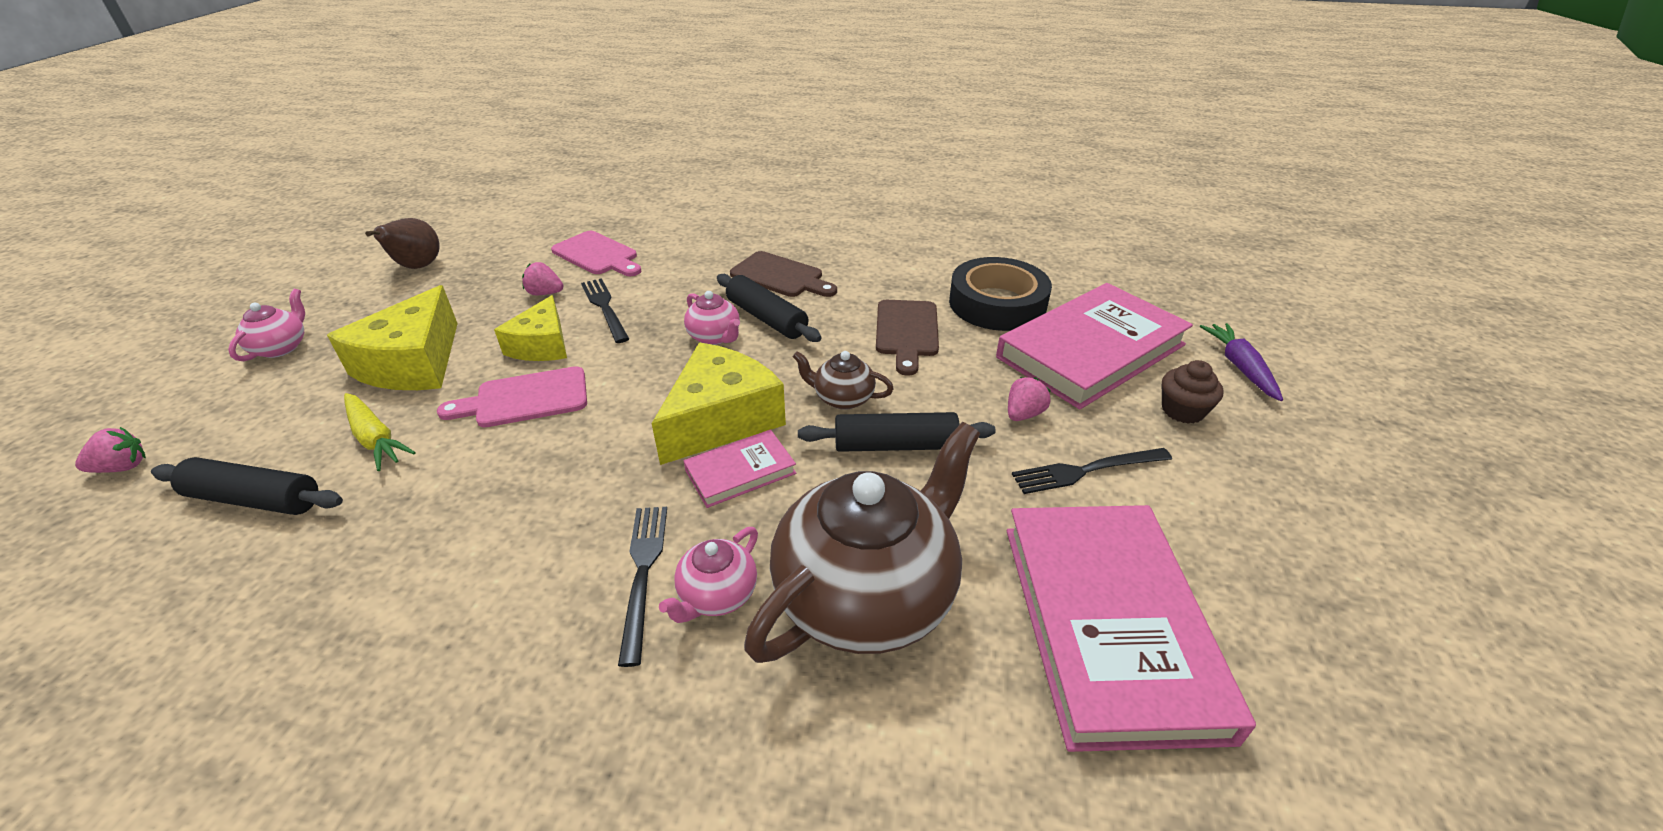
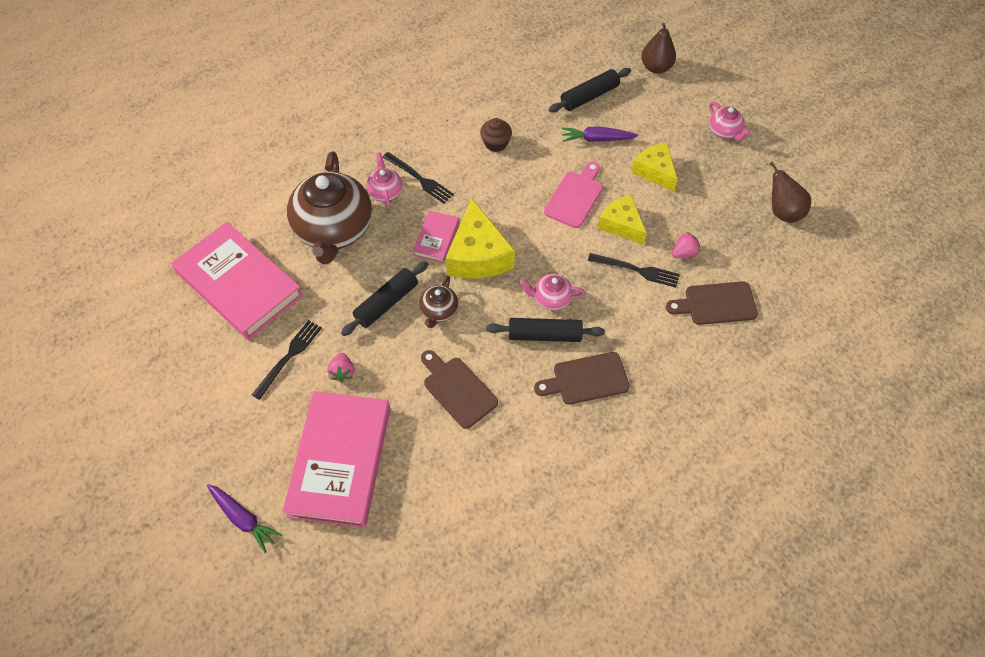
camera: 135 degrees right, 20 degrees up
(123, 467) = (656, 67): pink strawberry -> brown pear
(375, 438) = (597, 139): yellow carrot -> purple carrot
(413, 363) = (655, 171): yellow cheese -> yellow cheese, size x0.65
(597, 255) = (716, 303): pink cutting board -> brown cutting board
(842, 398) = (439, 311): brown teapot -> brown teapot turned 135 degrees clockwise
(997, 303) = (430, 466): black tape -> none
(1182, 410) = (261, 443): brown cupcake -> brown cupcake (496, 143)

